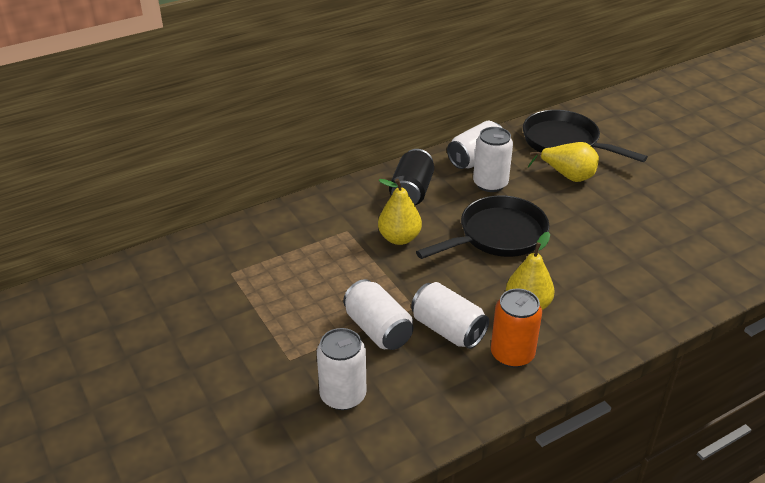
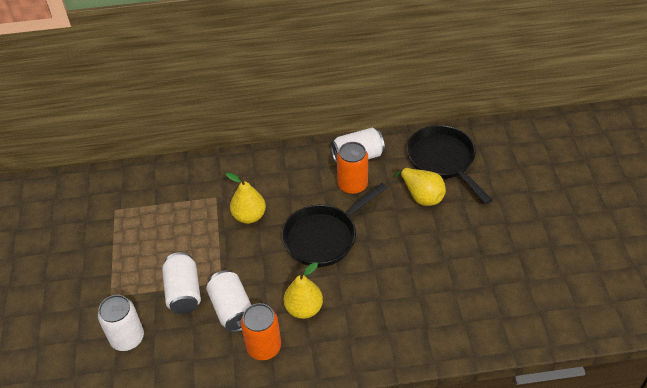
camera: 25 degrees right, 10 degrees up
(411, 192) = (286, 175): black can -> none
(490, 184) = (352, 185): white can -> orange can
(497, 235) = (324, 237): black pan -> black pan turned 150 degrees clockwise

